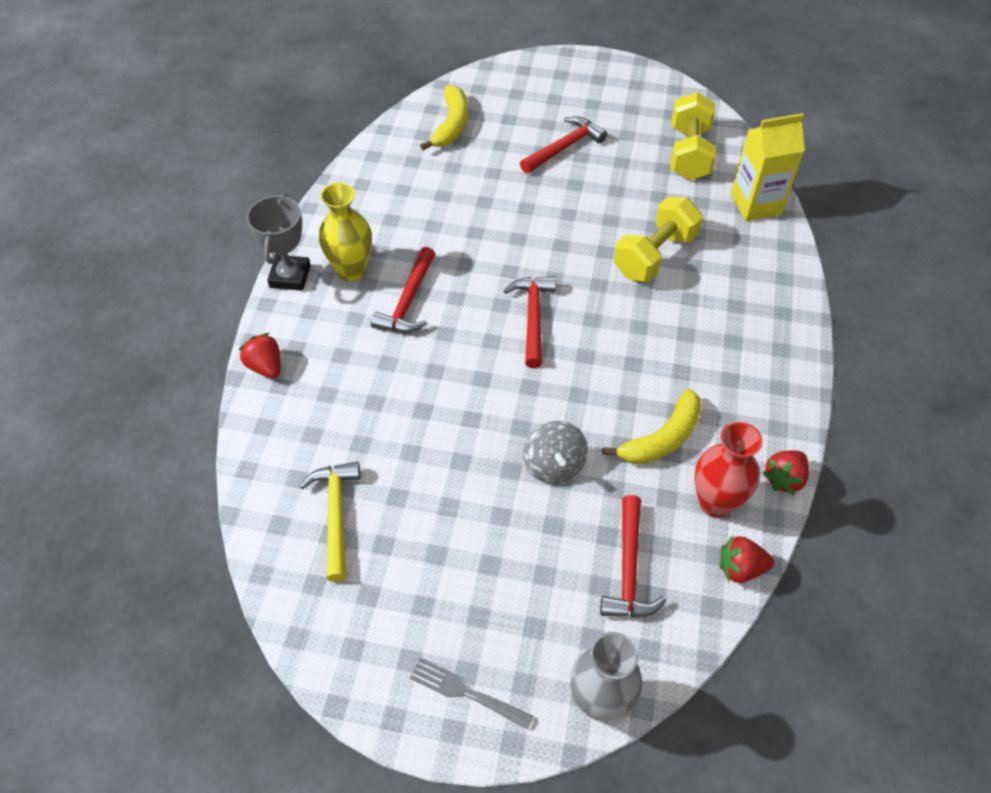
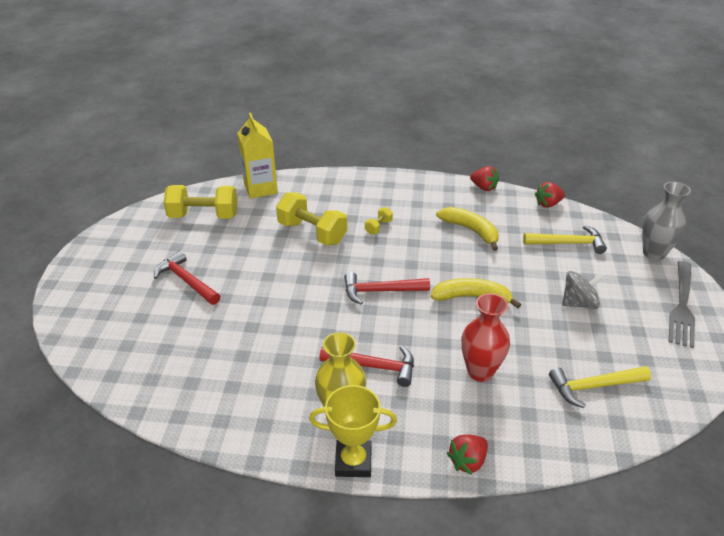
camera: 95 degrees left, 15 degrees down
(290, 276) = (353, 461): grey trophy -> yellow trophy
(451, 125) = (142, 358): yellow banana -> yellow banana (472, 297)
(467, 692) = (681, 305): grey fork -> grey fork, size x1.55
(554, 465) = (507, 276): grey spinning top -> grey spinning top (579, 303)
(629, 569) = (568, 243): red hammer -> yellow hammer
(668, 327) = (378, 227): none -> yellow dumbbell
(715, 502) = (509, 211): red vase -> red vase (480, 371)
(740, 568) = (548, 204): red strawberry -> red strawberry turned 75 degrees clockwise

